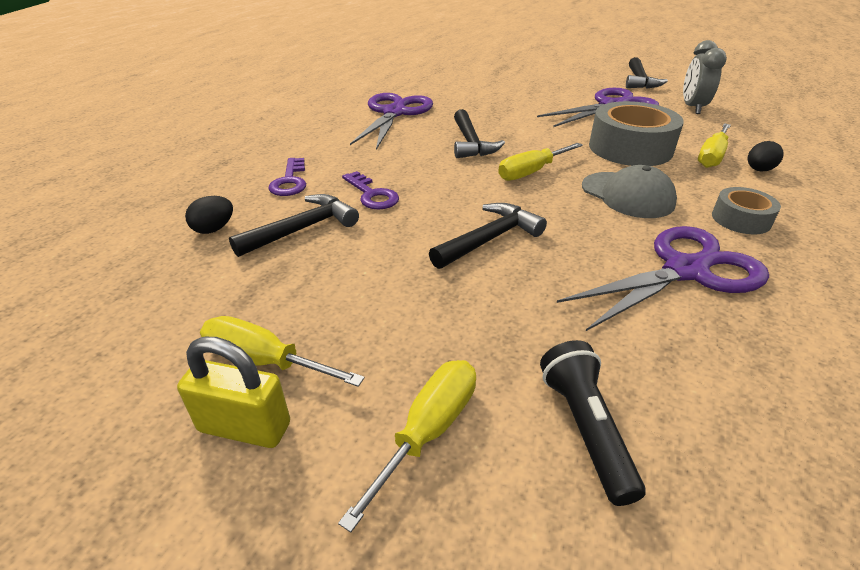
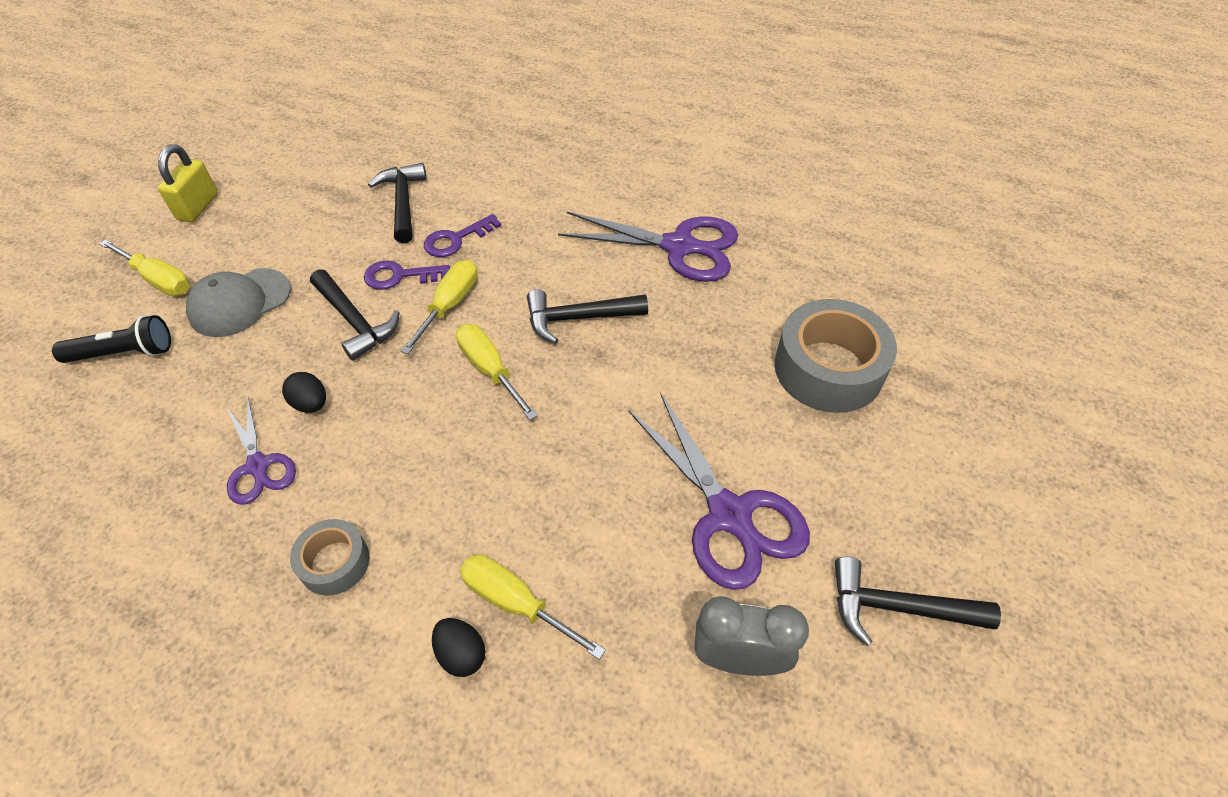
camera: 90 degrees right, 15 degrees up
(214, 229) = (415, 155): black egg -> black egg (311, 404)
(264, 361) = (248, 206): yellow screwdriver -> yellow screwdriver (450, 305)
(290, 181) = (493, 183): purple key -> purple key (400, 276)
(303, 229) = (403, 202): black hammer -> black hammer turned 150 degrees counterclockwise
(627, 195) = (417, 456): grey cap -> grey cap (240, 302)
(630, 148) = (553, 496): grey tape -> grey tape (828, 368)
(685, 271) = (258, 466): purple scissors -> purple scissors, size x0.58

